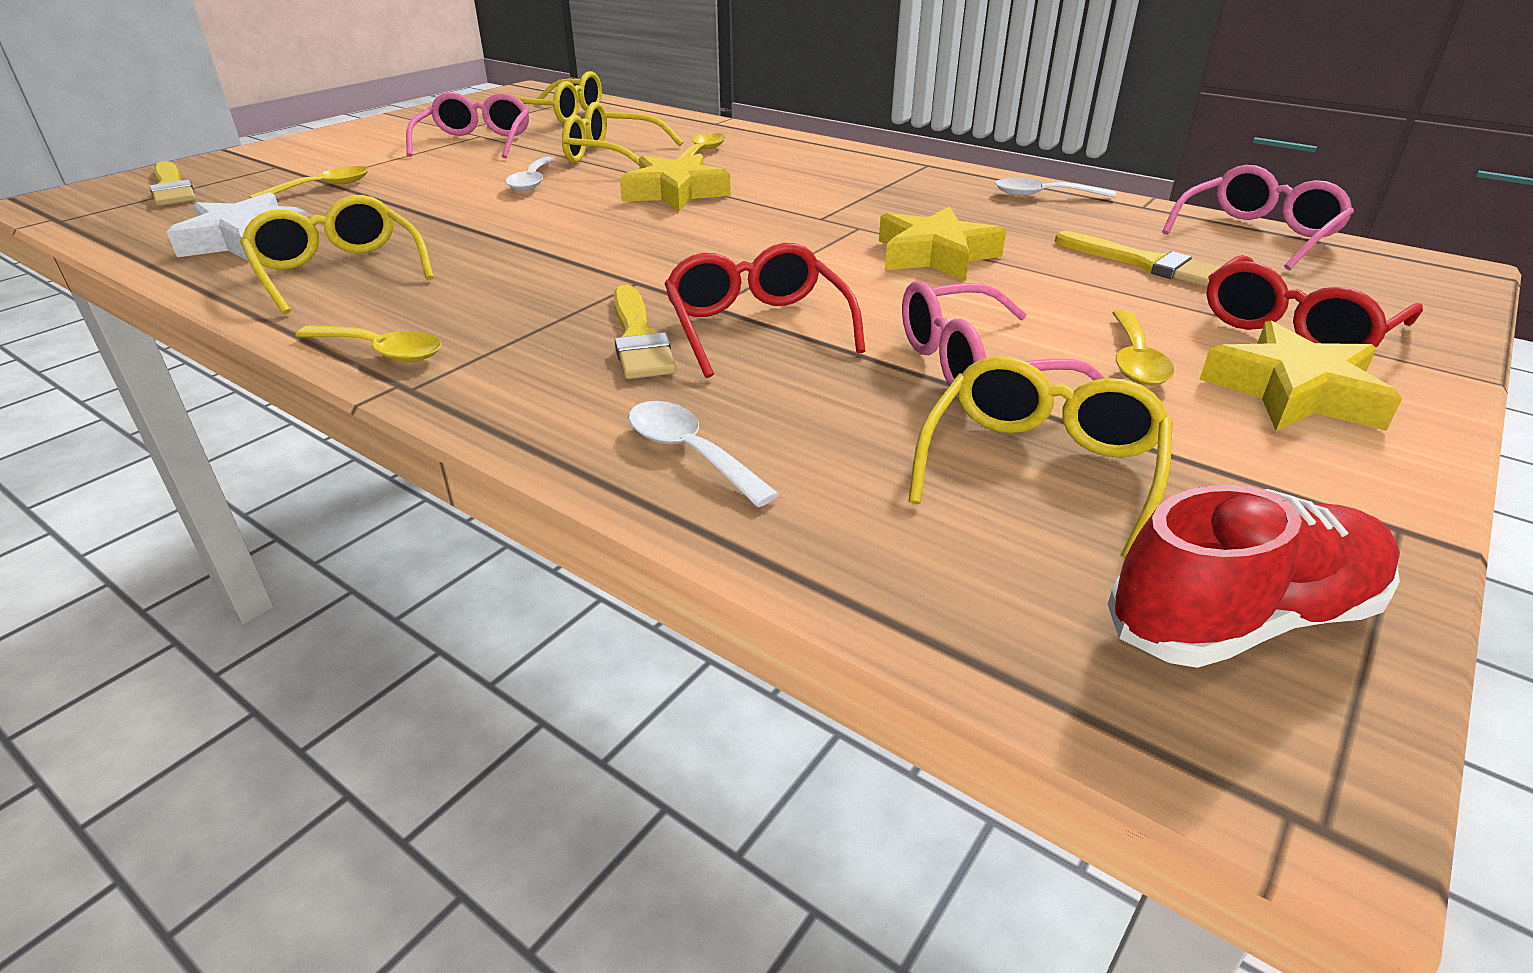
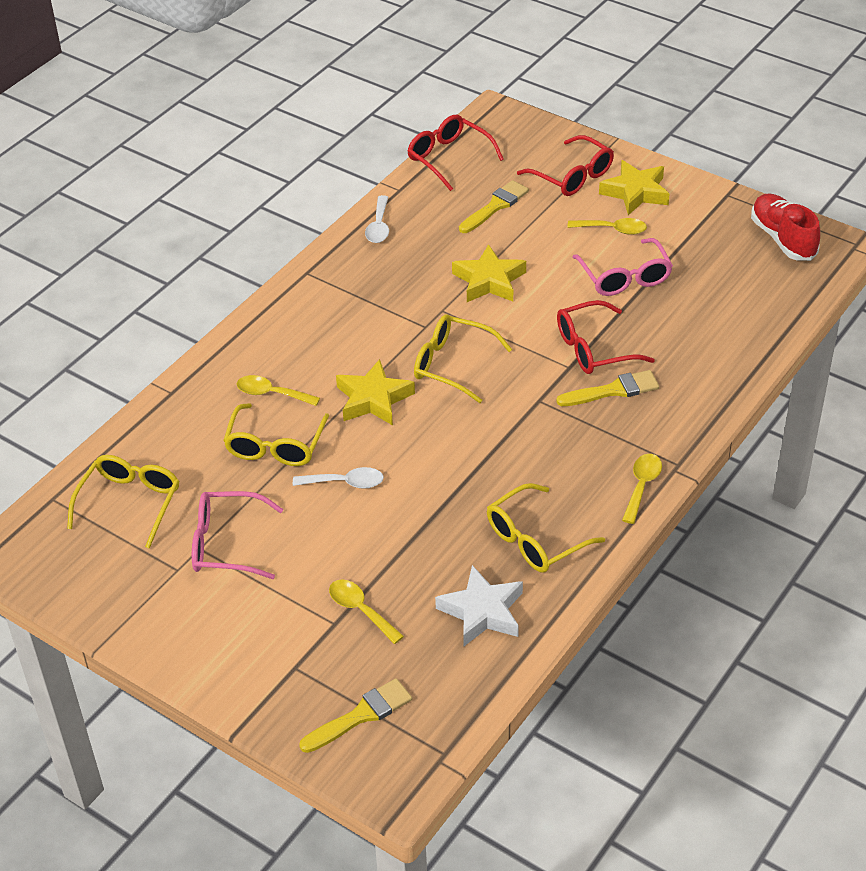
camera: 90 degrees left, 10 degrees up
(690, 453) = (716, 363): white spoon -> none
(1040, 467) = (707, 269): yellow glasses -> yellow glasses (452, 364)
(1257, 234) = (448, 158): pink glasses -> red glasses

